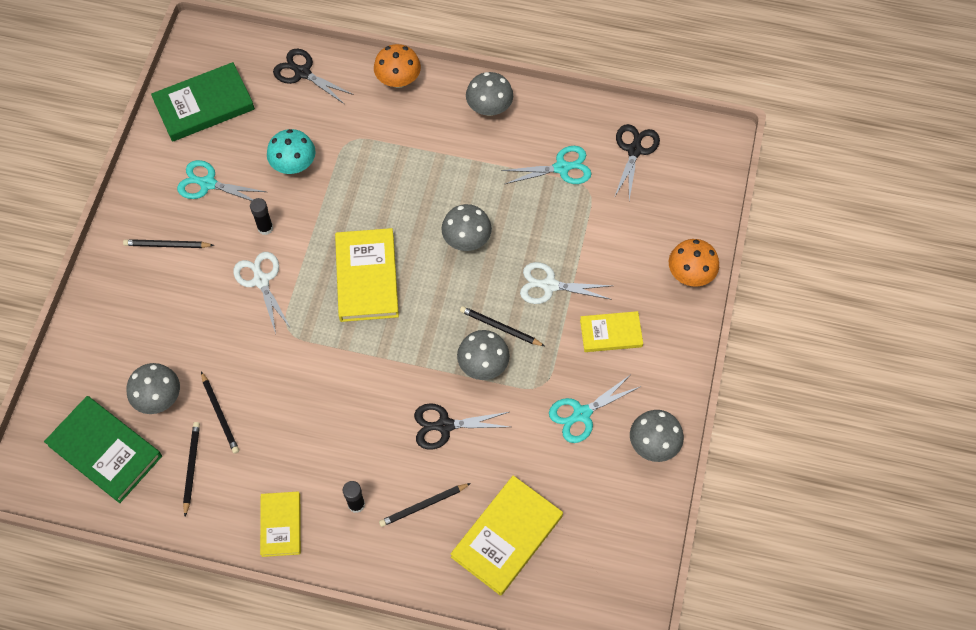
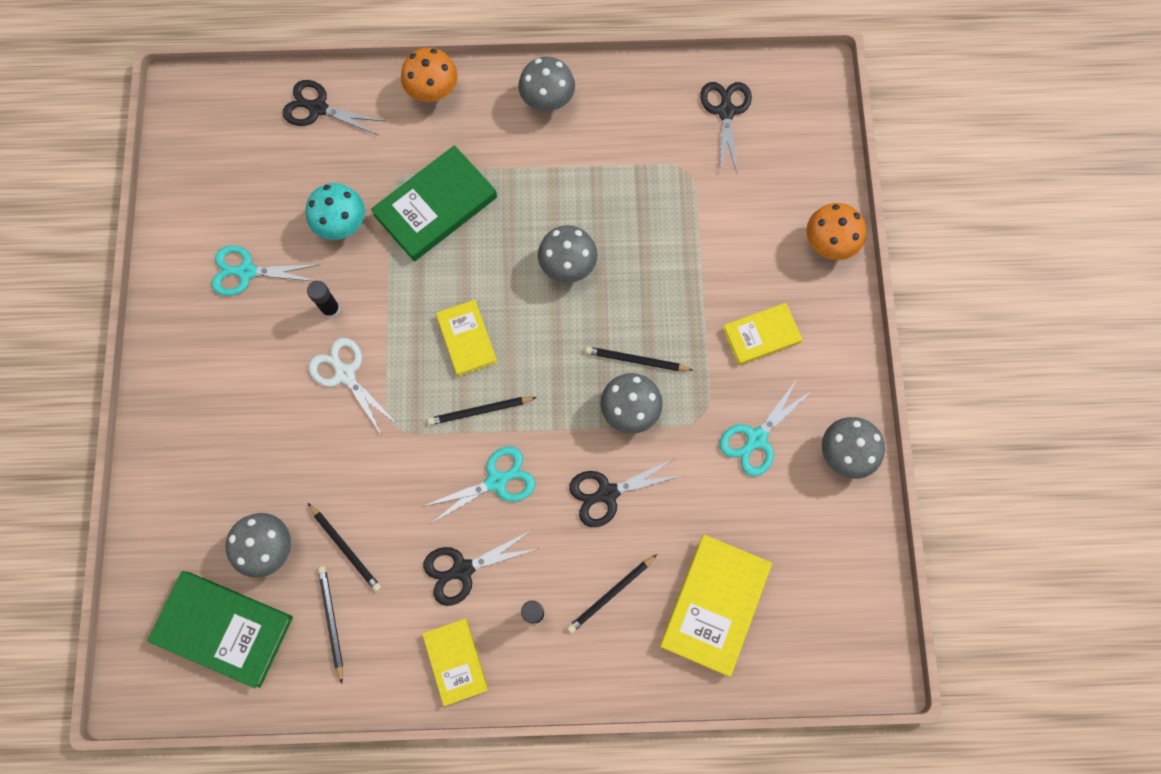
camera: 15 degrees left, 10 degrees up
(167, 245) = (221, 359): black pencil -> black pencil (480, 411)
(204, 105) = (213, 176): green book -> green book (435, 206)
(308, 455) = (463, 569): none -> black scissors
(367, 277) = (466, 339): yellow book -> yellow book, size x0.61
(549, 285) = (677, 296): white scissors -> none
(561, 168) = (650, 152): turquoise scissors -> turquoise scissors (496, 481)

